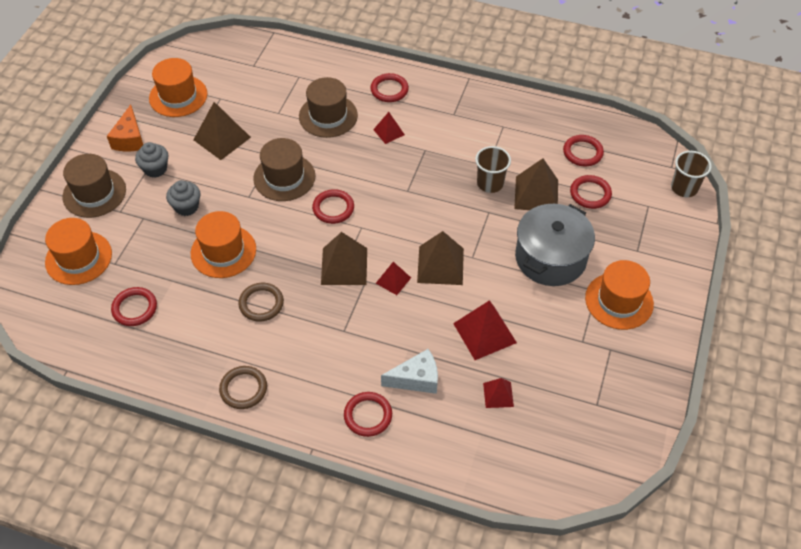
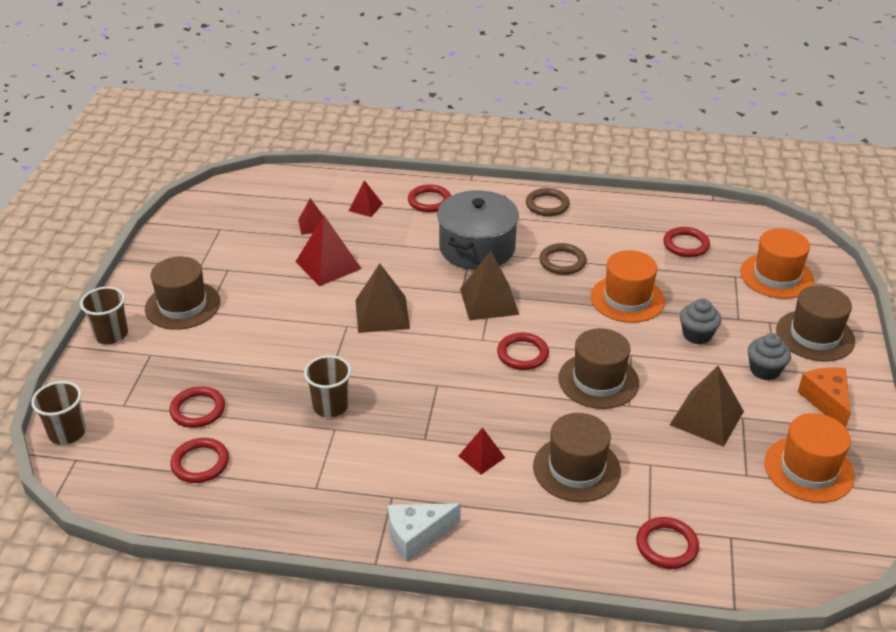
camera: 170 degrees right, 15 degrees down
(389, 90) = (499, 523): red ring -> red ring (666, 545)
(393, 280) = (431, 295): red pyramid -> red pyramid (365, 207)
(416, 379) = (391, 227): white cheese -> white cheese (417, 536)
(536, 194) = (269, 401): brown pyramid -> none
(550, 258) = (255, 335): grey pot -> grey pot (477, 248)
(619, 301) = (182, 305): orange hat -> brown hat
(676, 276) = (111, 335): none -> brown cup

